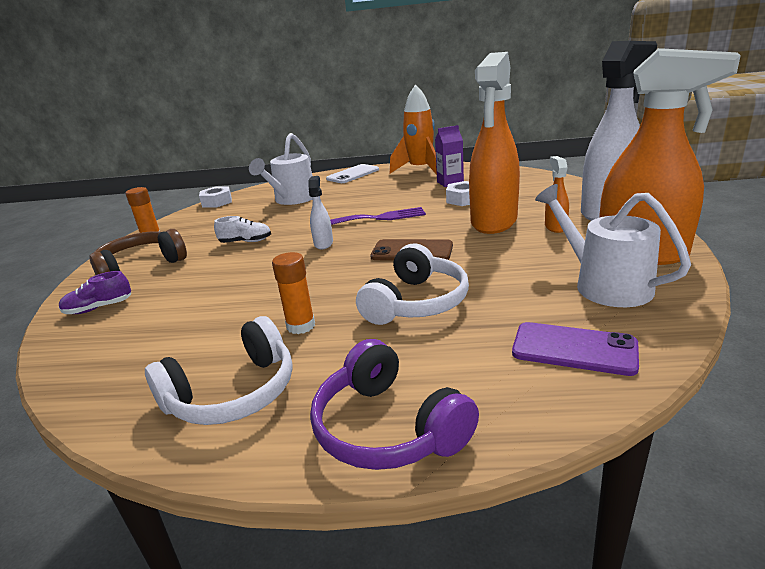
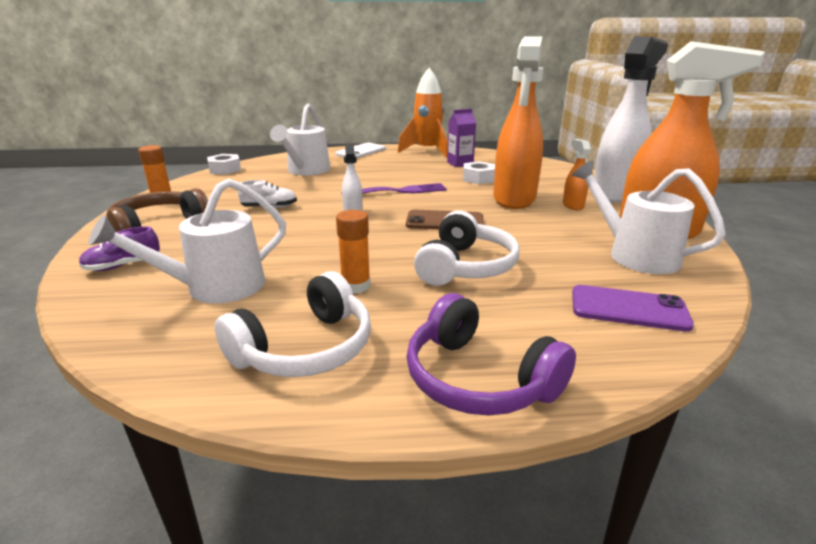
camera: 10 degrees left, 0 degrees up
(171, 330) = (214, 288): none -> white watering can

